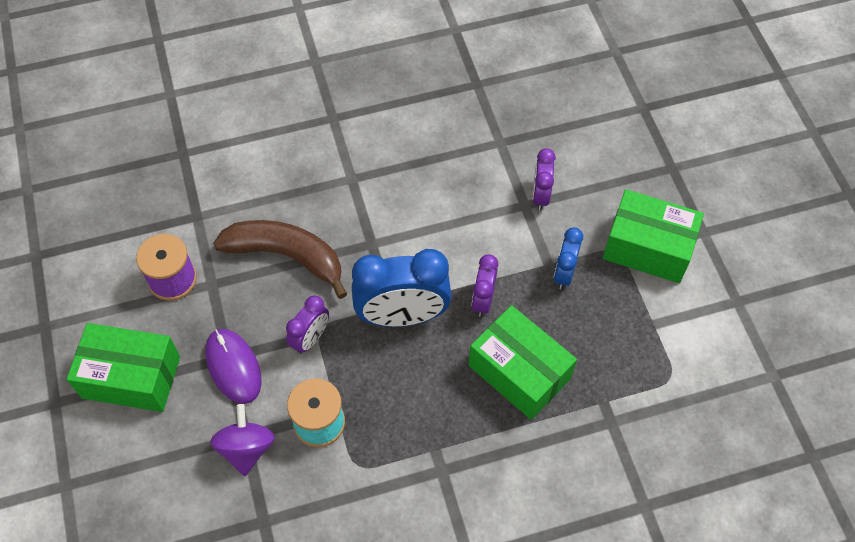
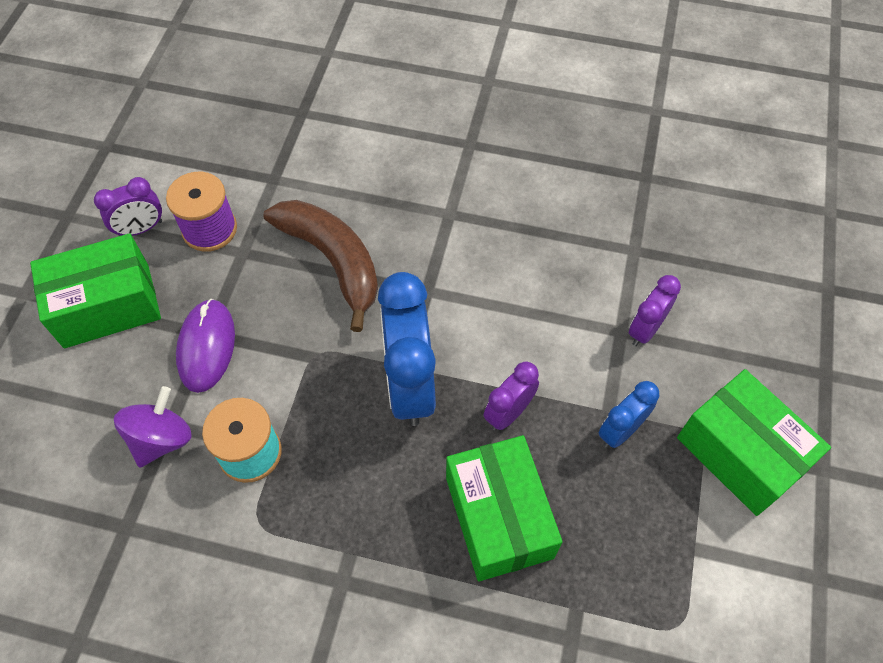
camera: 30 degrees right, 0 degrees up
(131, 377) = (107, 305): green box -> green box turned 60 degrees counterclockwise
(310, 339) = (300, 358): purple clock -> purple clock (141, 229)
(402, 316) = (410, 384): blue clock -> blue clock turned 60 degrees clockwise

